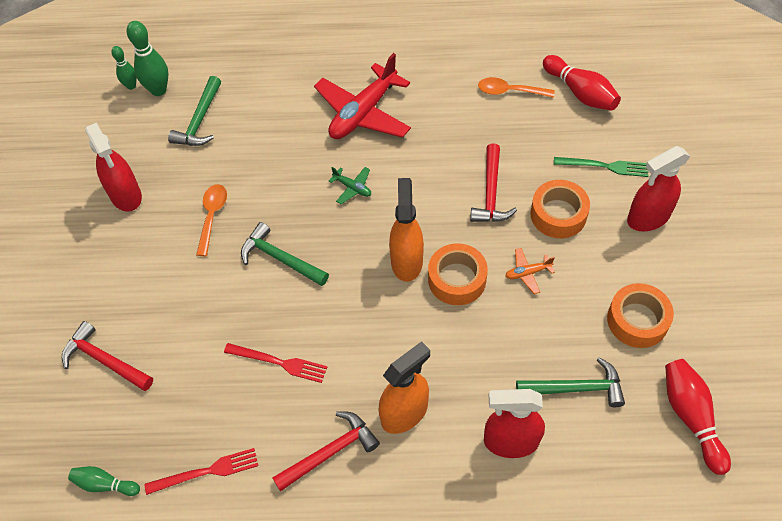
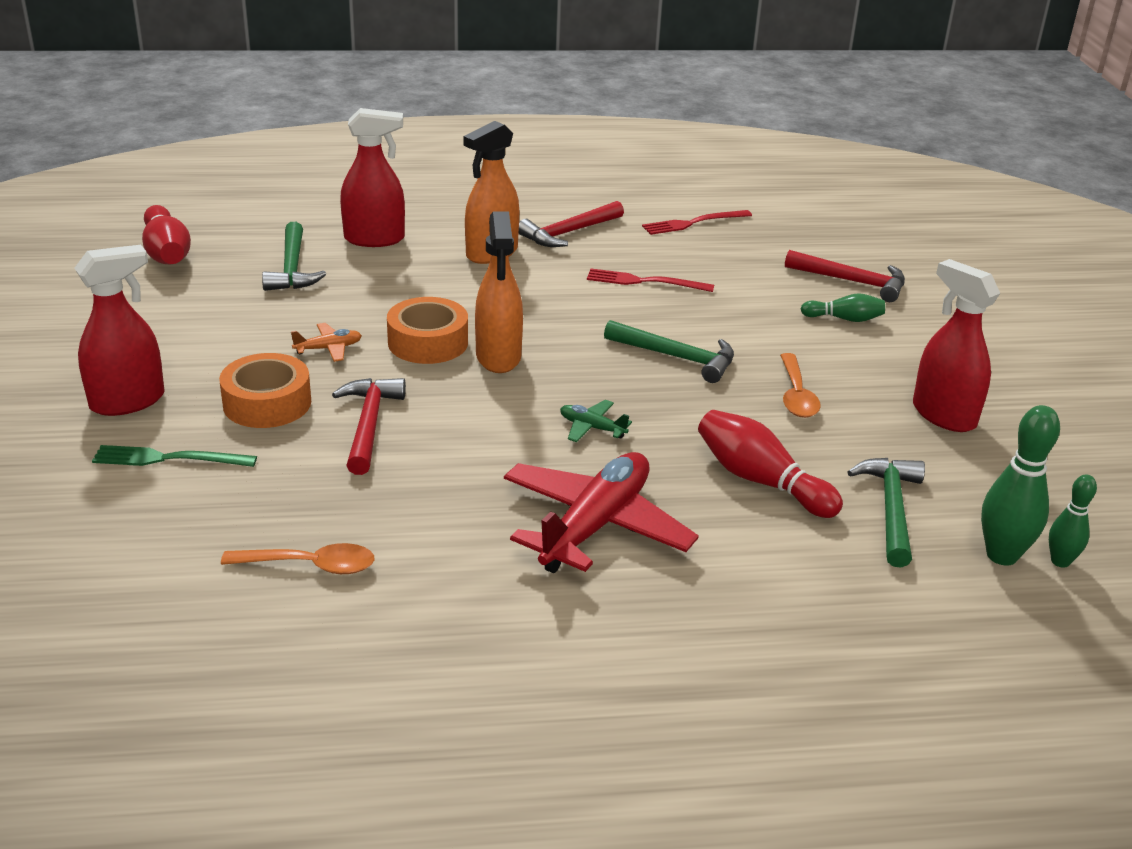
camera: 170 degrees right, 25 degrees down
(105, 484) = (792, 217): green bowling pin -> green bowling pin (844, 319)
(575, 388) = (292, 268): green hammer -> green hammer turned 90 degrees counterclockwise
(580, 93) = (167, 566): red bowling pin -> red bowling pin (761, 481)
(637, 320) = (194, 313): orange tape -> none

